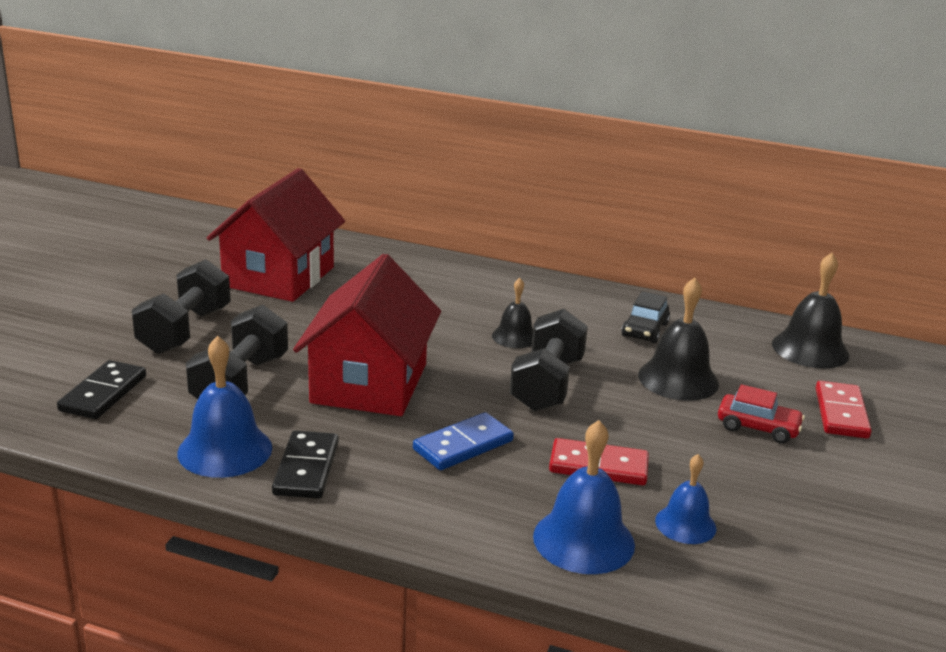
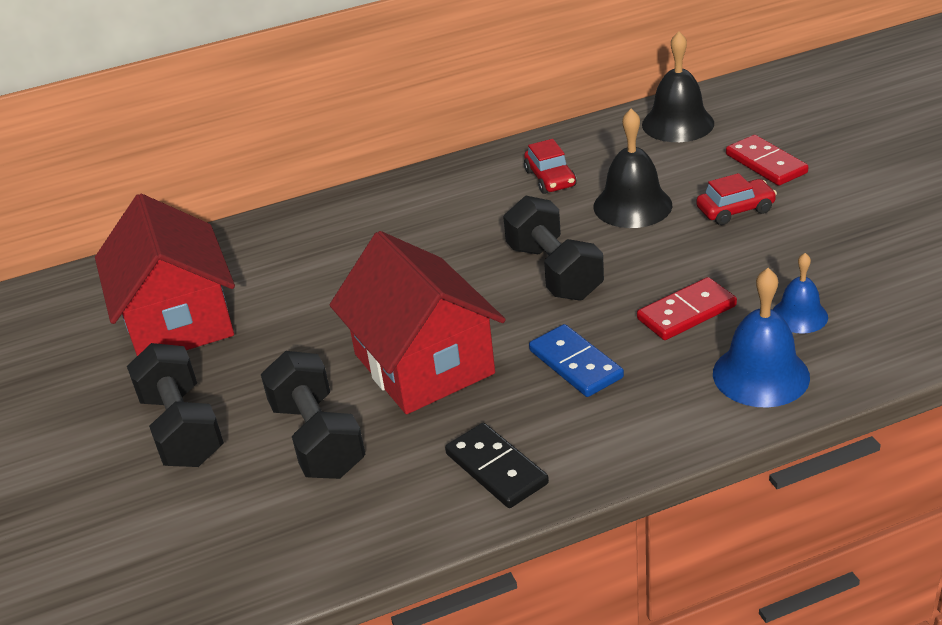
camera: 35 degrees left, 10 degrees up
(103, 393) = (213, 537): black domino -> none
(225, 450) = (408, 503): blue bell -> none
(463, 445) = (576, 364): blue domino -> blue domino turned 45 degrees counterclockwise
(515, 336) = (467, 246): black bell -> none
(645, 330) = (550, 179): black car -> red car

